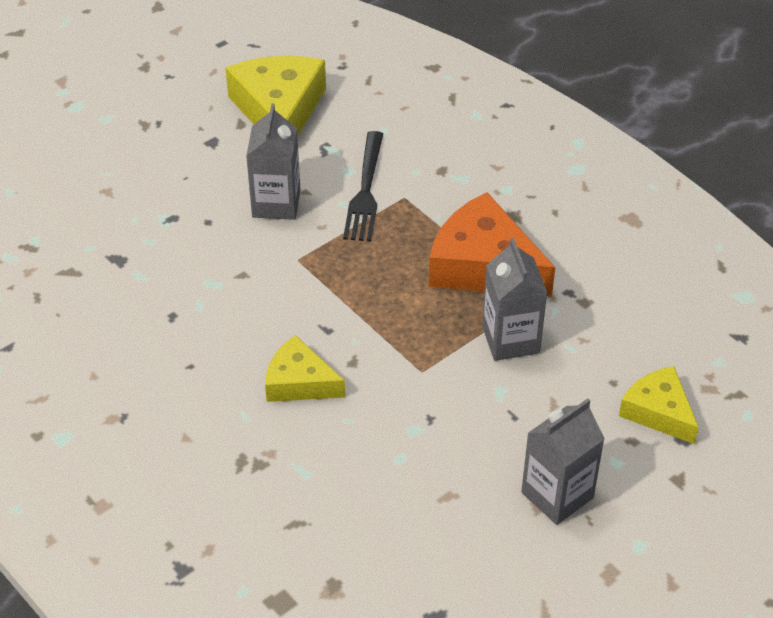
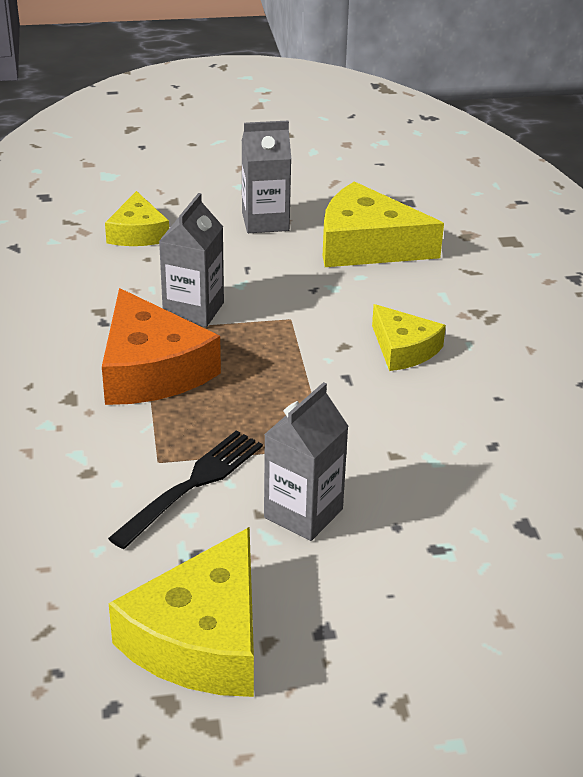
camera: 150 degrees left, 10 degrees down
(426, 510) = (367, 245): none -> yellow cheese

